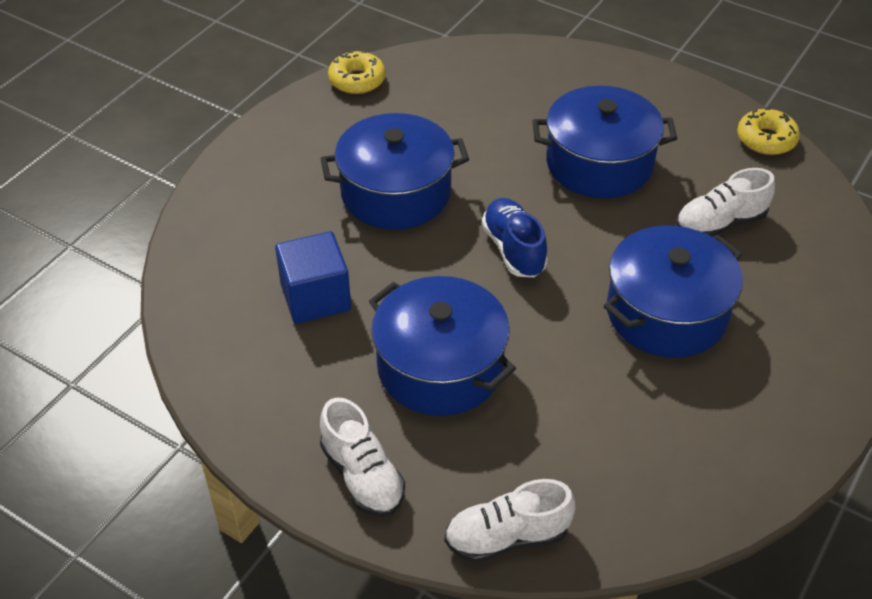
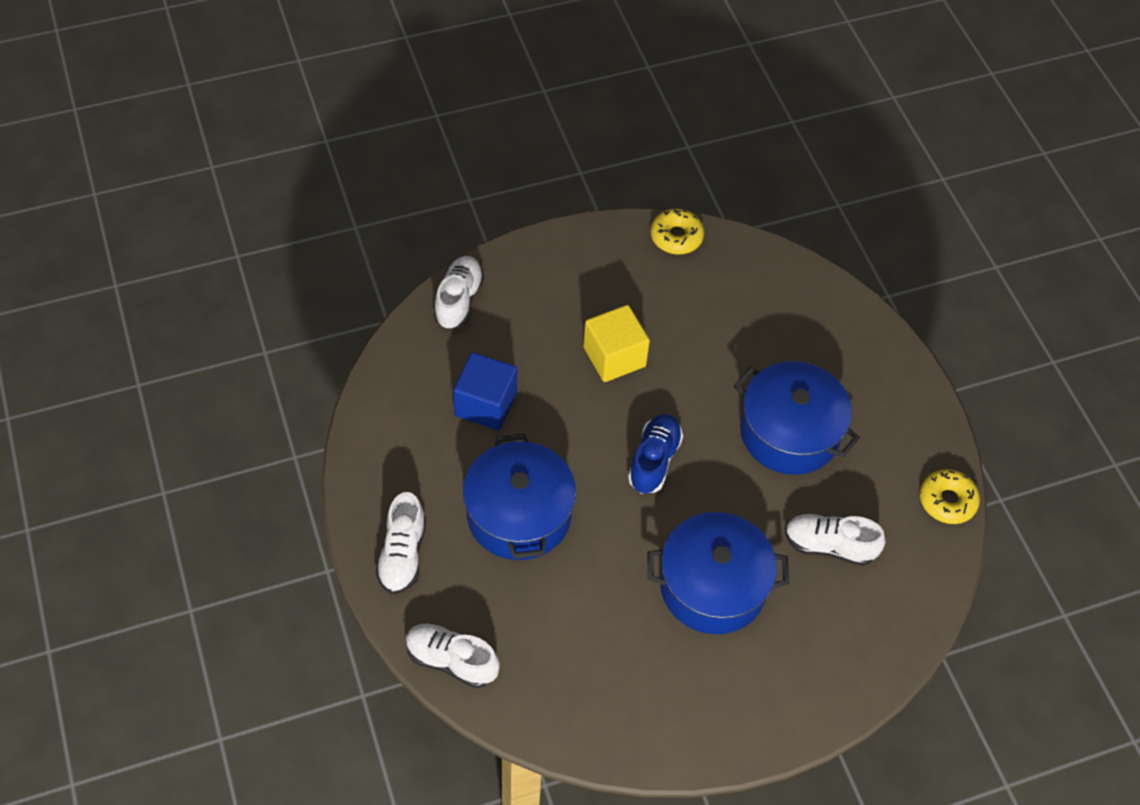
camera: 35 degrees right, 10 degrees up
(204, 230) = (459, 300): none -> white shoe
(396, 193) = (614, 357): blue pot -> yellow cube

